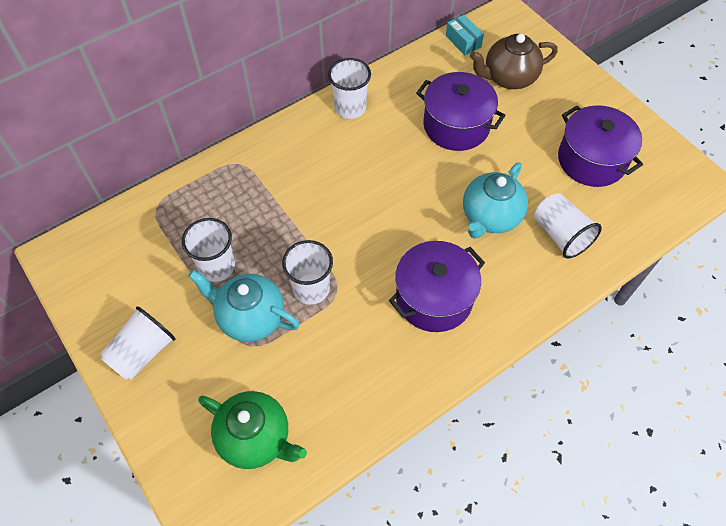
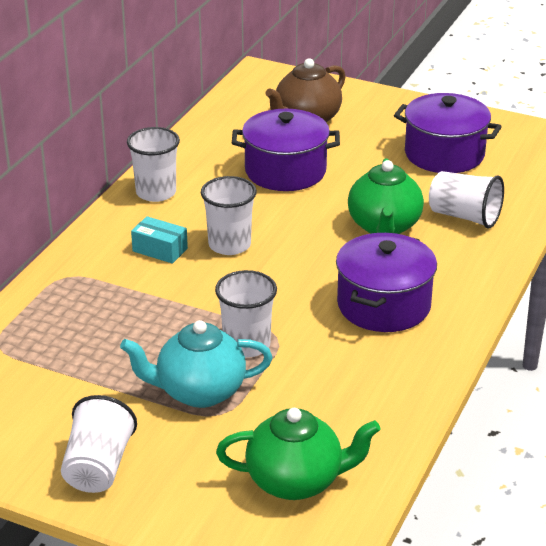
camera: 30 degrees left, 25 degrees down
(217, 267) = (121, 366): white cup -> white cup (229, 245)
(463, 41) = (233, 106): turquoise box -> turquoise box (160, 250)
(490, 217) = (384, 227): turquoise teapot -> green teapot

